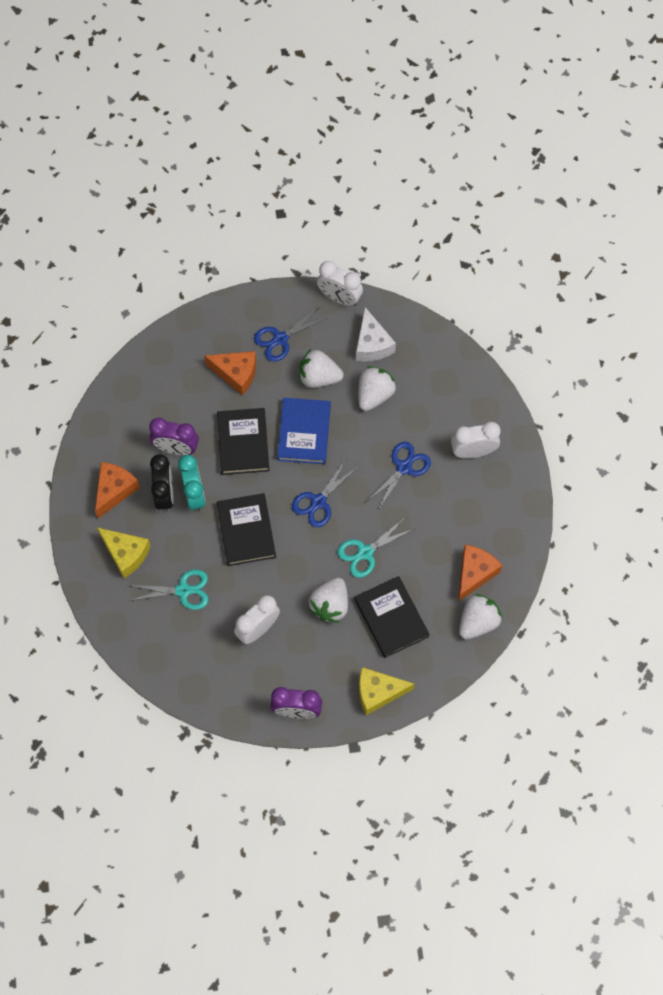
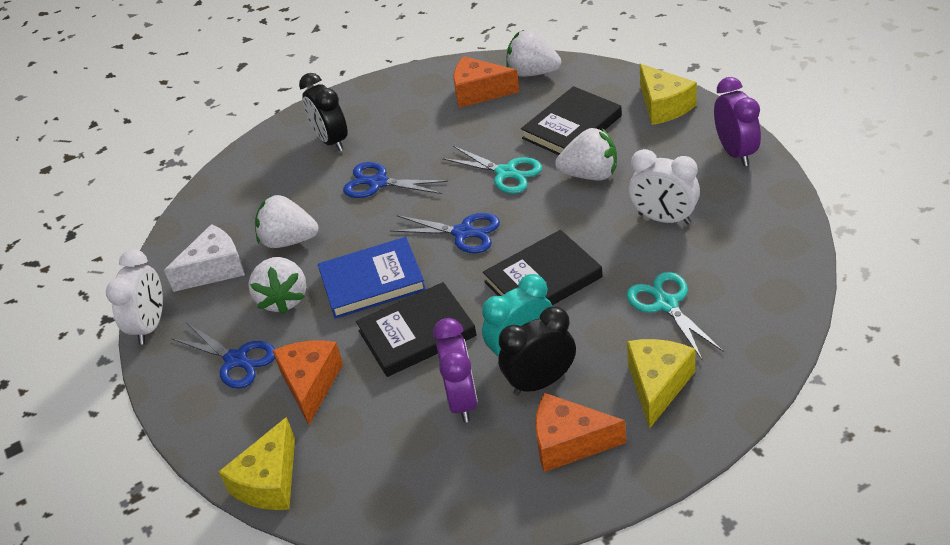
camera: 105 degrees left, 25 degrees down
(177, 335) = (269, 482): none -> yellow cheese
(473, 452) = (331, 141): white clock -> black clock

